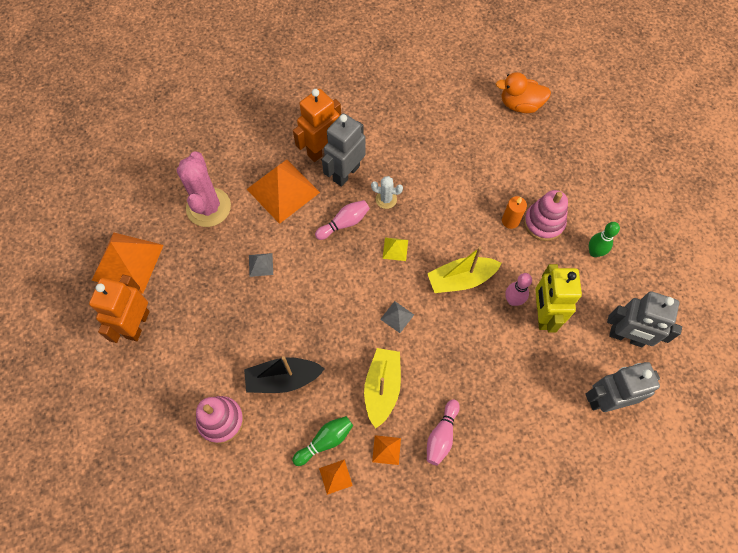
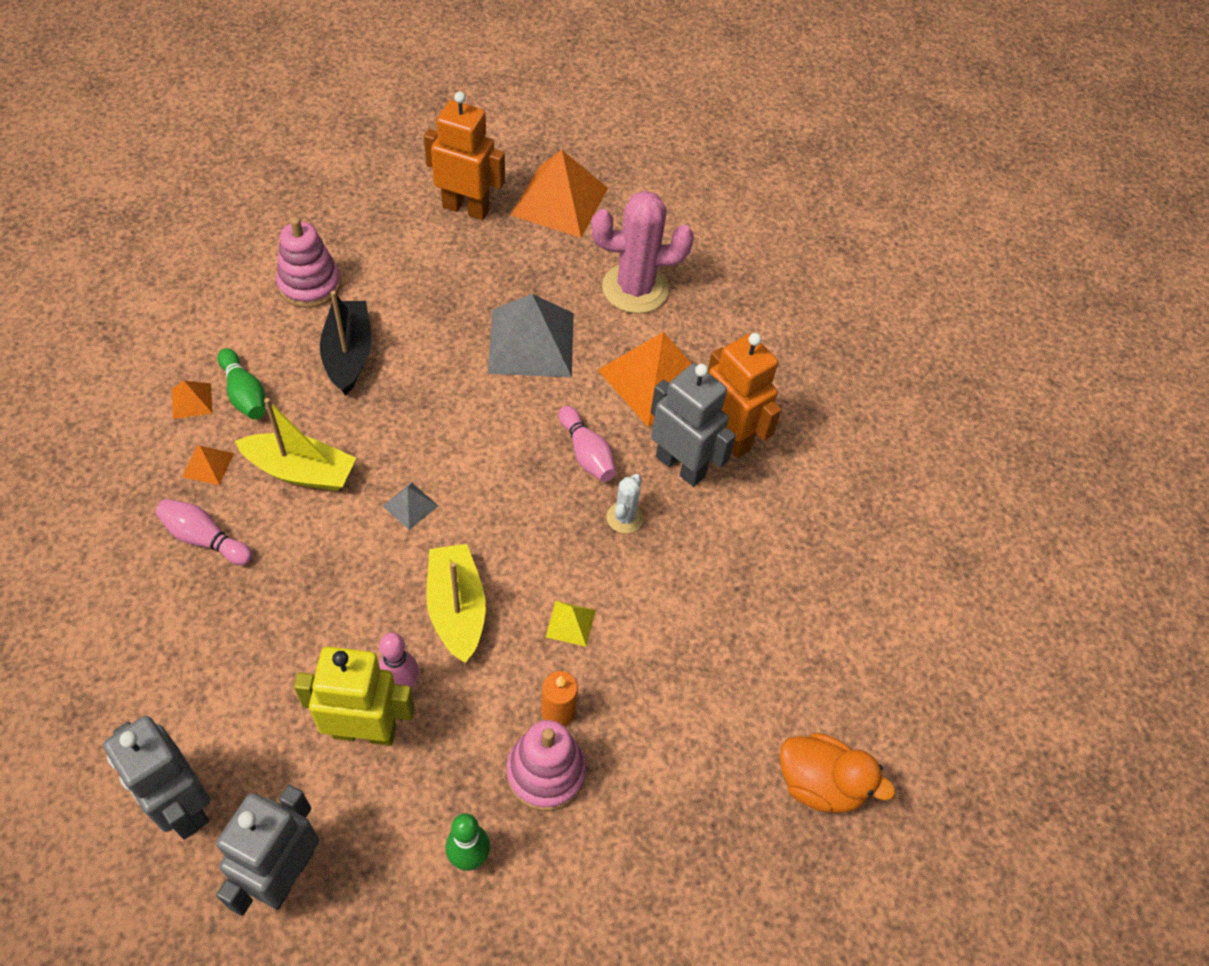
camera: 90 degrees right, 10 degrees down
(260, 264) = (531, 342): grey pyramid -> grey pyramid, size x2.31
(395, 249) = (530, 519): yellow pyramid -> yellow pyramid (570, 623)
(520, 105) = (820, 784): orange duck -> orange duck turned 105 degrees clockwise
(605, 399) = (183, 805): grey robot -> grey robot turned 150 degrees clockwise

